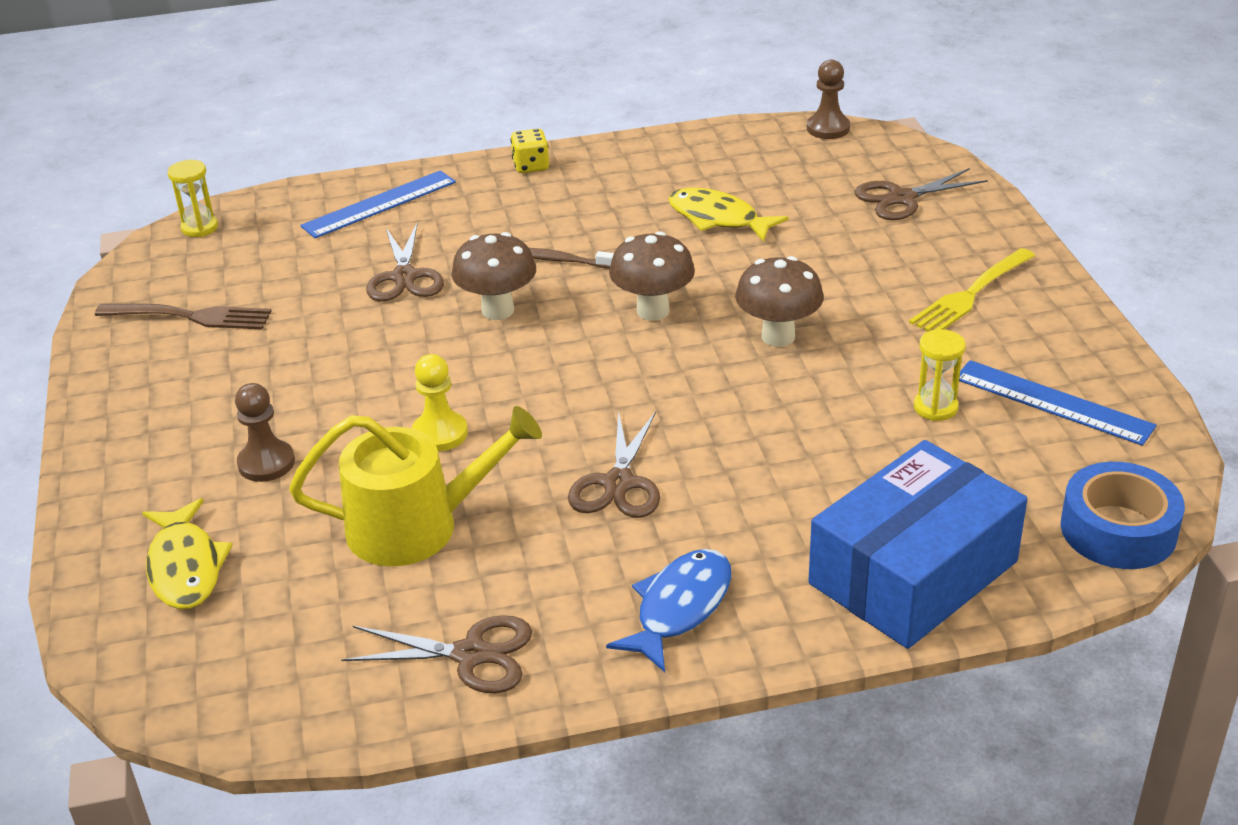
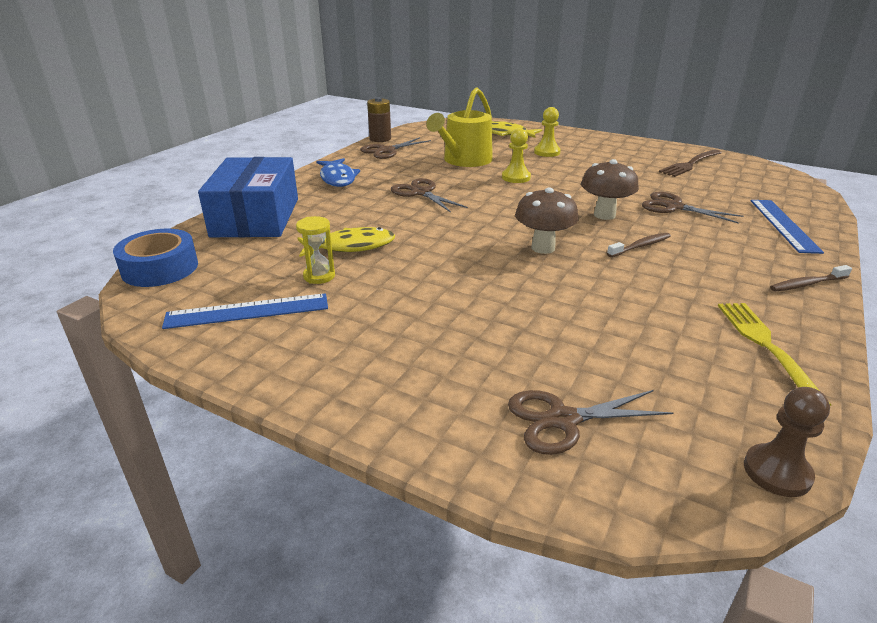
camera: 130 degrees right, 5 degrees down
(199, 228) = (794, 183): yellow hourglass -> none
(266, 463) = (547, 152): brown pawn -> yellow pawn
(405, 720) = (380, 139): none -> brown battery
(531, 166) = (807, 284): yellow dice -> brown toothbrush
(718, 218) = (634, 315): yellow fish -> yellow fish (351, 247)
(778, 336) = (458, 268): brown mushroom -> none
(901, 198) = (562, 420): brown scissors -> brown scissors turned 120 degrees counterclockwise
(971, 294) = (382, 357): yellow fork -> yellow fork (766, 346)

